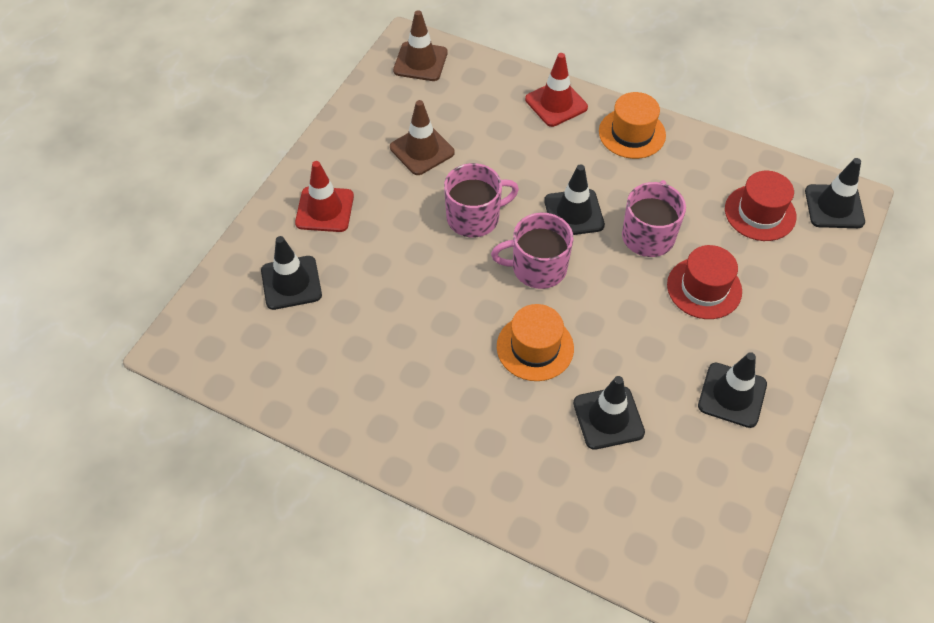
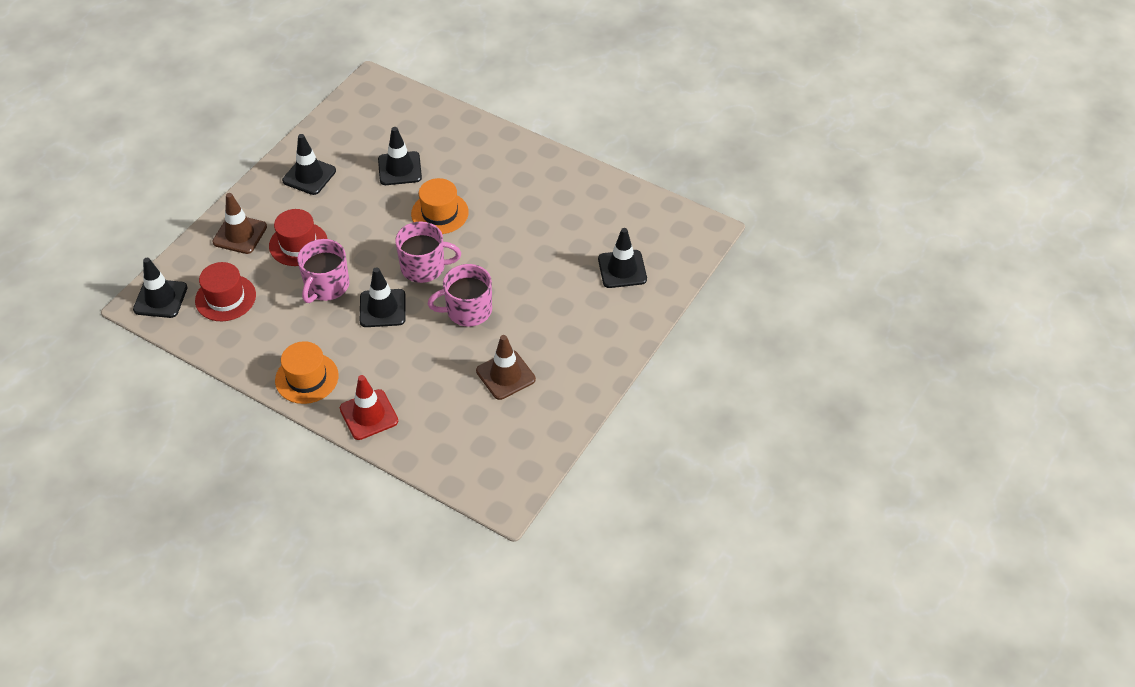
camera: 175 degrees left, 5 degrees down
(324, 209) = (595, 326): red traffic cone -> none
(420, 62) = (496, 474): brown traffic cone -> brown traffic cone (240, 234)

